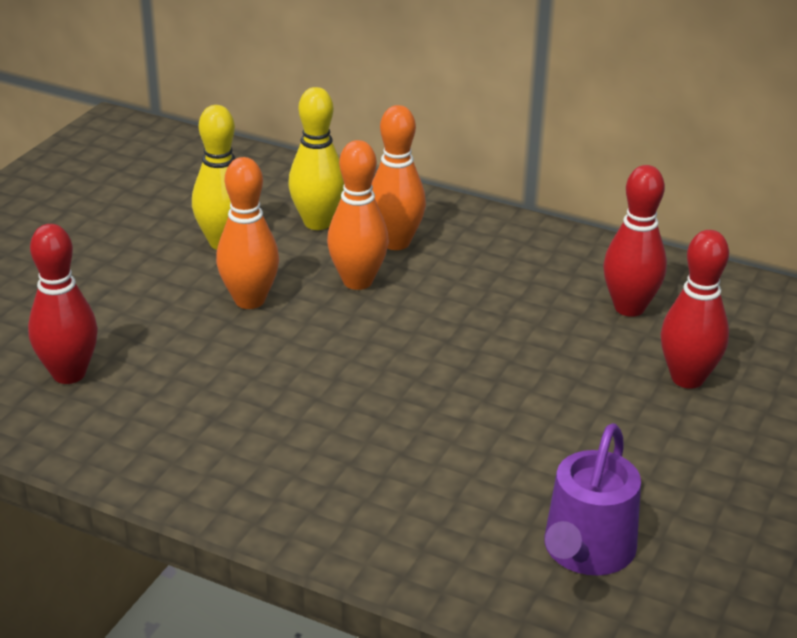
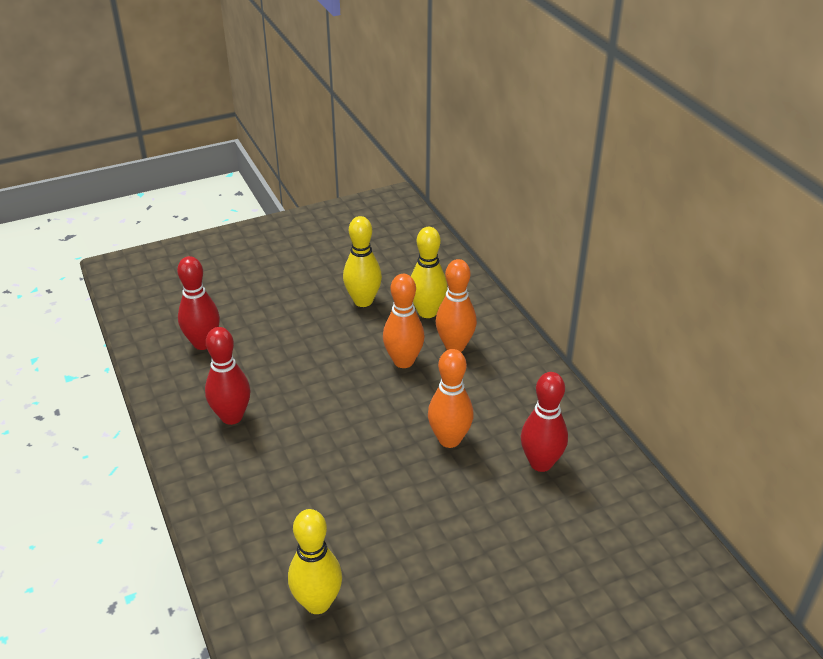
camera: 40 degrees right, 5 degrees up
(249, 300) = (334, 344): orange bowling pin -> orange bowling pin (449, 439)
(586, 551) = (317, 603): purple watering can -> yellow bowling pin
(687, 378) = (515, 532): red bowling pin -> red bowling pin (232, 417)

